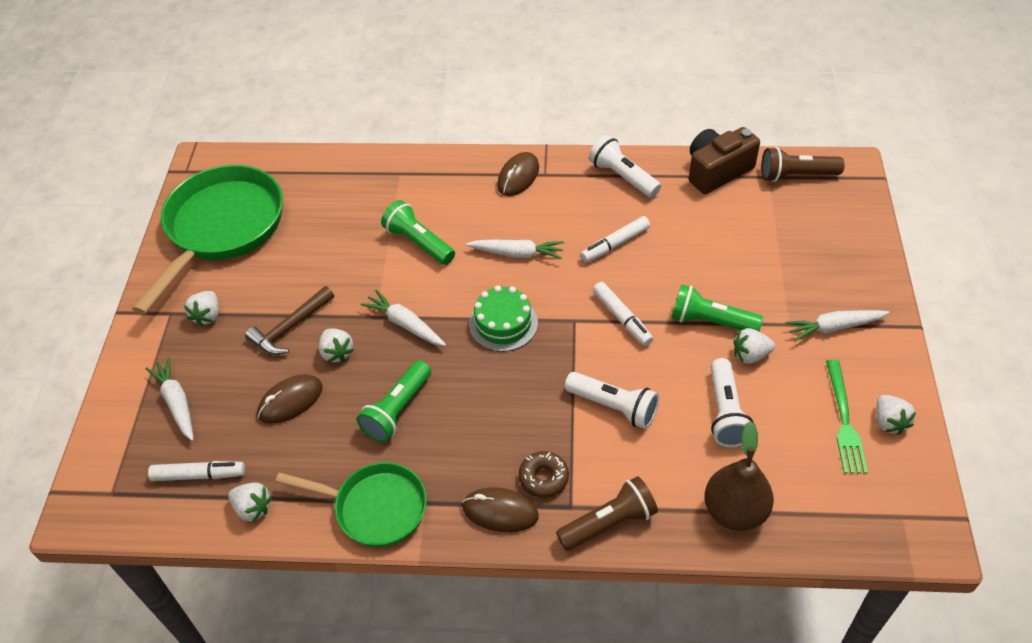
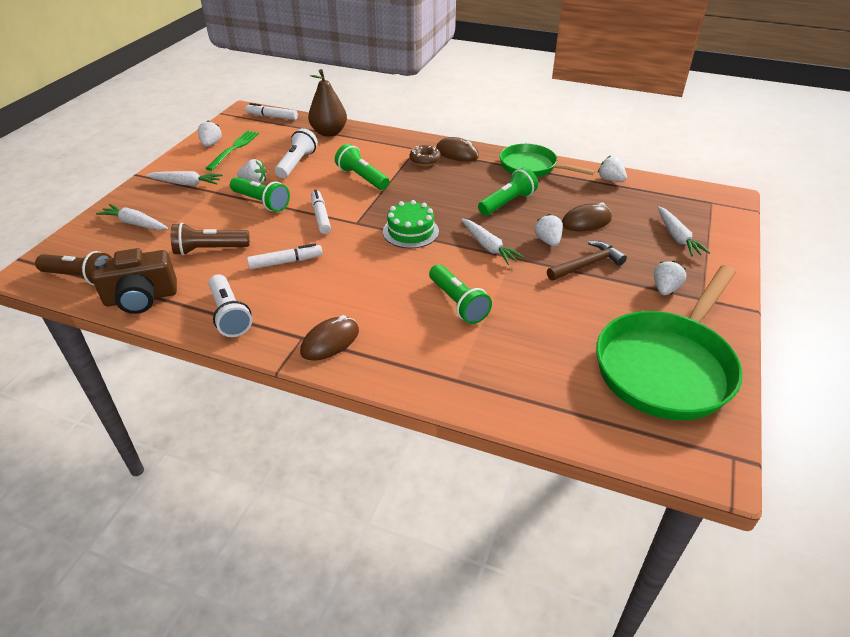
camera: 165 degrees left, 10 degrees down
(199, 475) = (650, 199): white marker -> white marker (272, 117)
(517, 253) = (372, 274): white carrot -> white carrot (135, 224)
(609, 523) = (398, 140): brown flashlight -> brown flashlight (209, 250)
(614, 406) = (362, 178): white flashlight -> green flashlight

